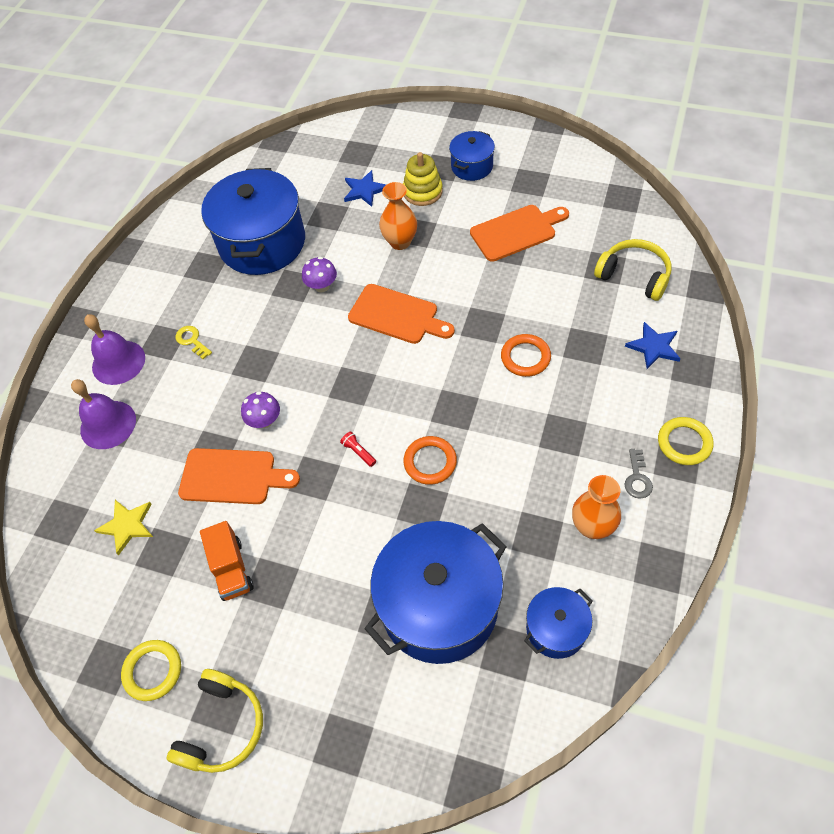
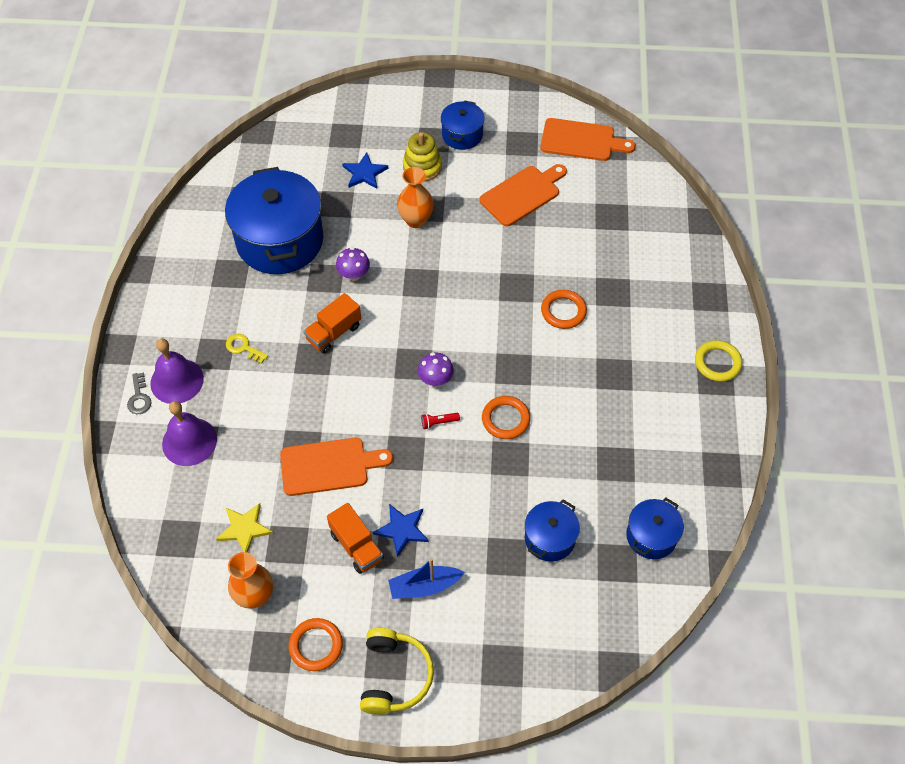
camera: 20 degrees left, 0 degrees up
(153, 671) = (316, 646): yellow ring -> orange ring
(265, 421) = (342, 410): purple mushroom -> purple mushroom (435, 379)
(283, 340) = (334, 333): none -> orange truck
(287, 630) = (424, 586): none -> blue boat
(358, 452) = (438, 422): red flashlight -> red flashlight turned 45 degrees counterclockwise
(397, 315) = (434, 291): orange cutting board -> orange cutting board (581, 141)
(439, 606) = (549, 538): blue pot -> blue pot, size x0.50
(592, 526) = (659, 447): orange vase -> orange vase (255, 596)
(634, 276) = (639, 221): yellow headphones -> none
(637, 478) = (686, 400): grey key -> grey key (139, 397)
(654, 347) = (672, 283): blue star -> blue star (402, 529)

